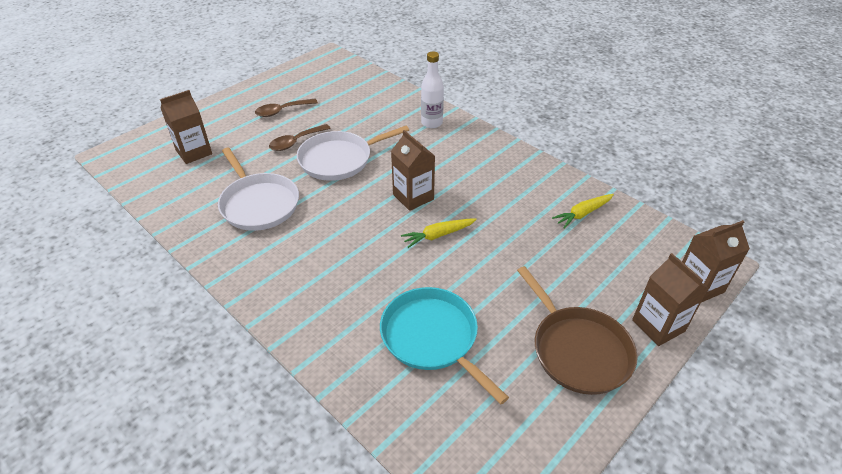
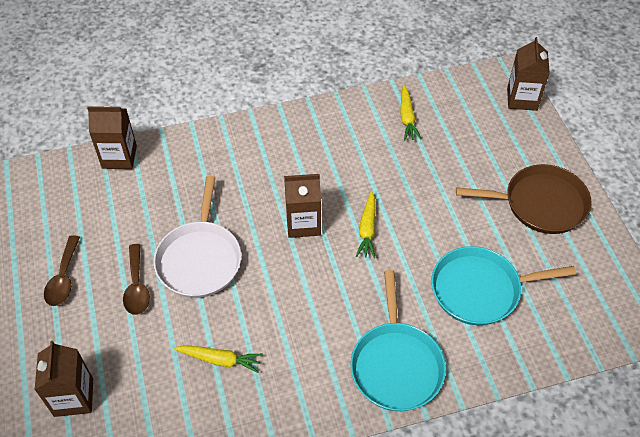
camera: 60 degrees left, 10 degrees up
(258, 204) = (220, 360): white pan -> yellow carrot
(311, 306) = (396, 365): none -> turquoise pan
(431, 123) = (201, 154): white bottle -> none
(658, 325) = (544, 145): brown carton -> brown carton (119, 157)

